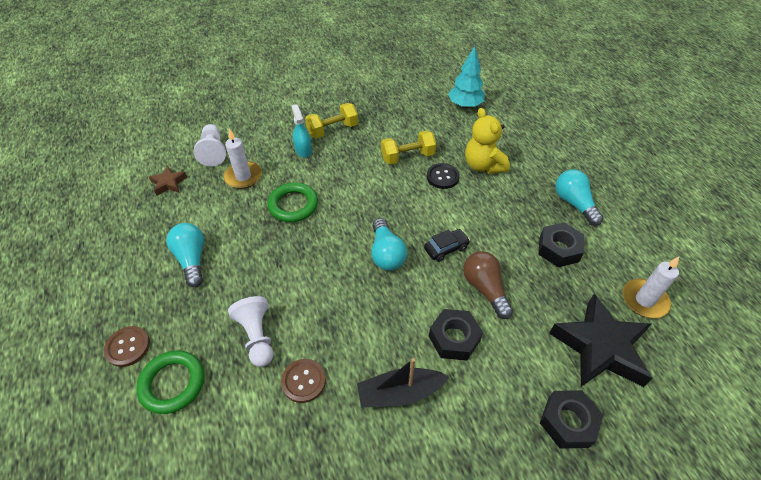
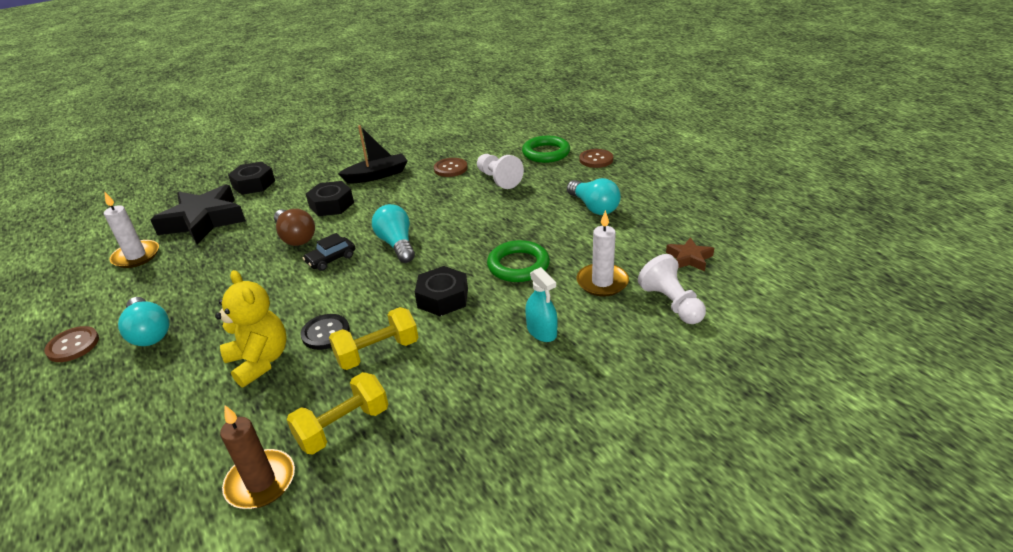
camera: 170 degrees right, 15 degrees down
(332, 130) = (510, 373): yellow dumbbell -> yellow dumbbell (343, 427)
(465, 105) = (261, 482): turquoise tree -> brown candle
(558, 249) = (200, 281): black nut -> black nut (443, 298)
(627, 204) = (73, 345): none -> brown button

